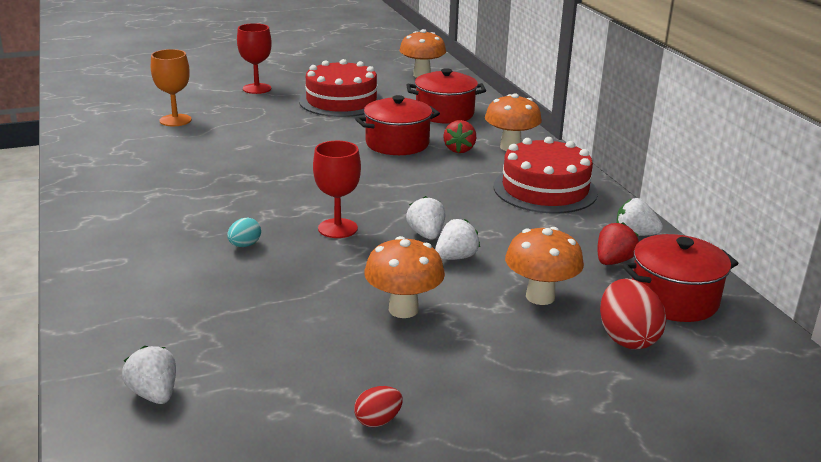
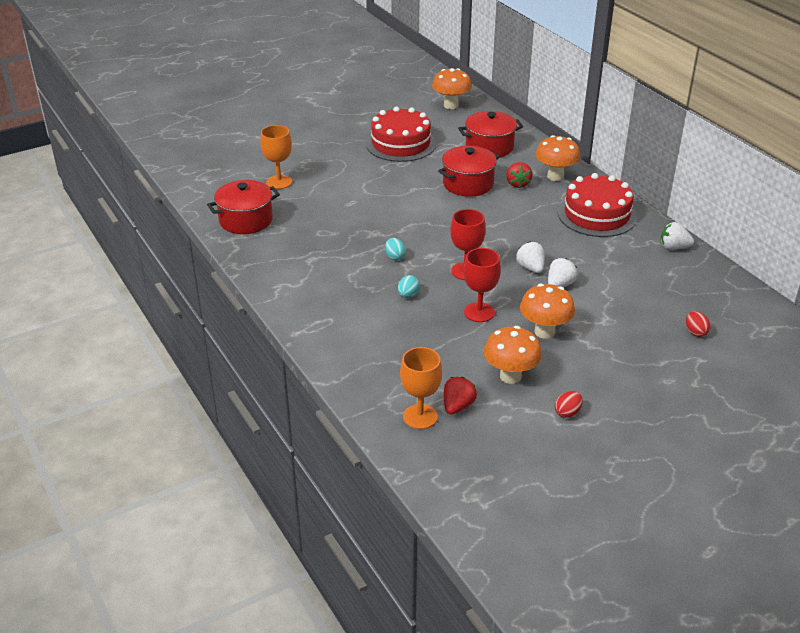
camera: 10 degrees left, 10 degrees up
(154, 394) = (420, 417): white strawberry -> orange goblet
(257, 89) = (323, 138): red goblet -> red goblet (479, 312)
(257, 203) = (395, 257): none -> turquoise egg
(540, 297) = (629, 308): orange mushroom -> orange mushroom (510, 376)
(613, 261) = (666, 273): red strawberry -> red strawberry (457, 406)
(627, 338) = (695, 332): red egg -> red egg, size x0.55
(673, 299) = (715, 298): red pot -> red pot (246, 220)

